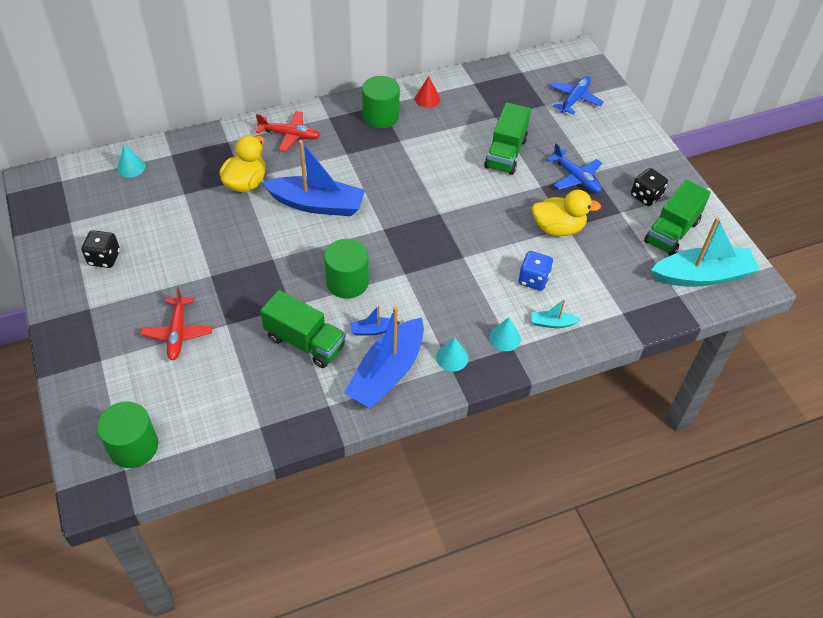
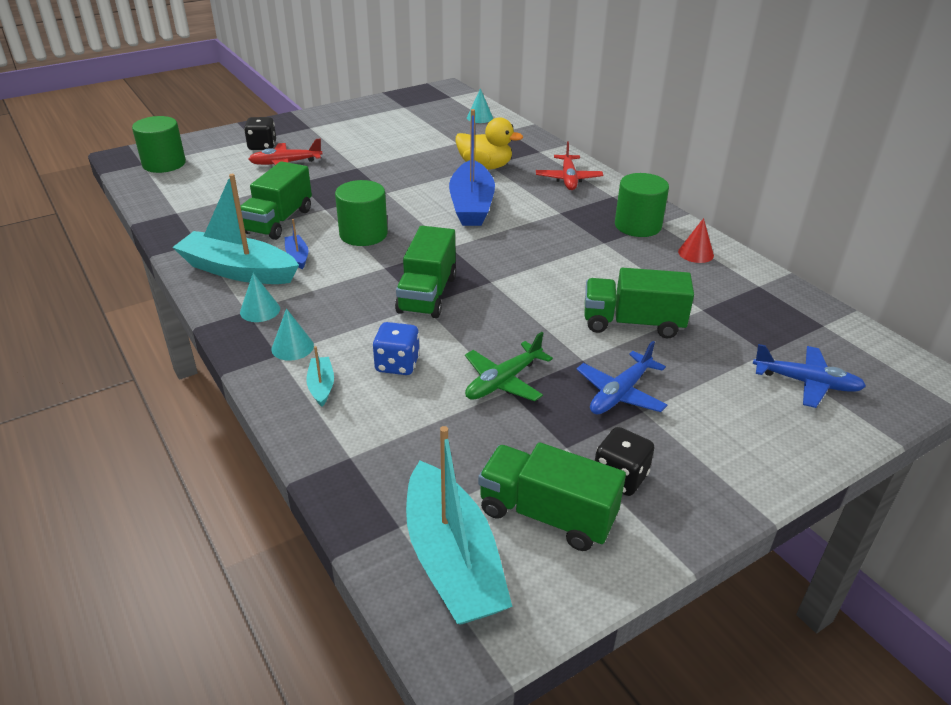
camera: 80 degrees right, 15 degrees down
(104, 258) = (366, 124): black dice -> black dice (262, 146)
(387, 373) = (238, 270): blue boat -> turquoise boat
(450, 252) = (427, 294): none -> green truck
(558, 228) = (504, 381): yellow duck -> green plane

